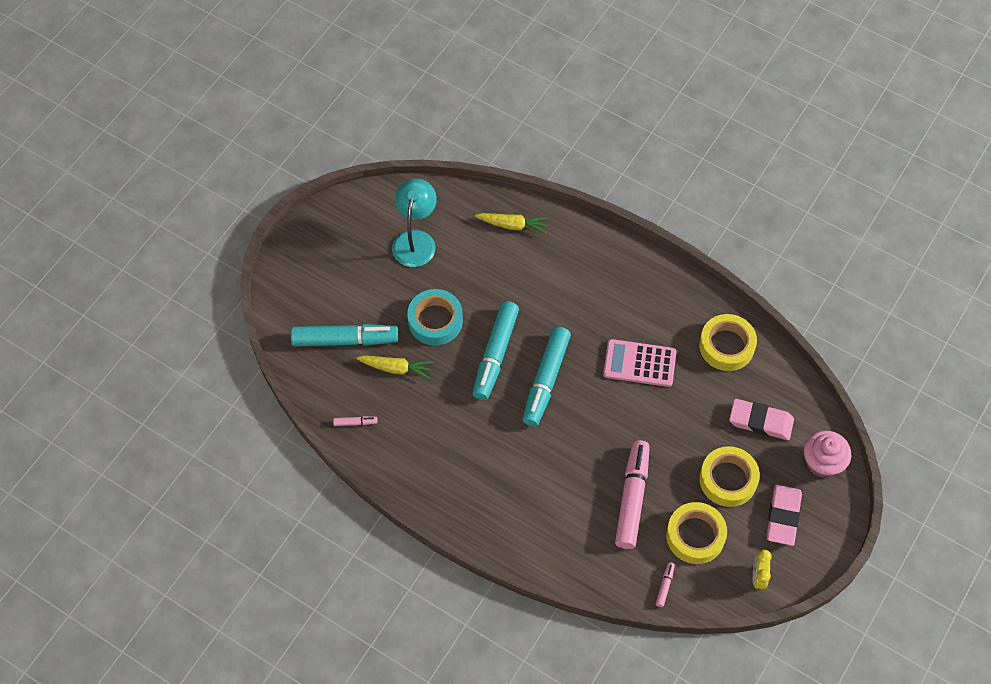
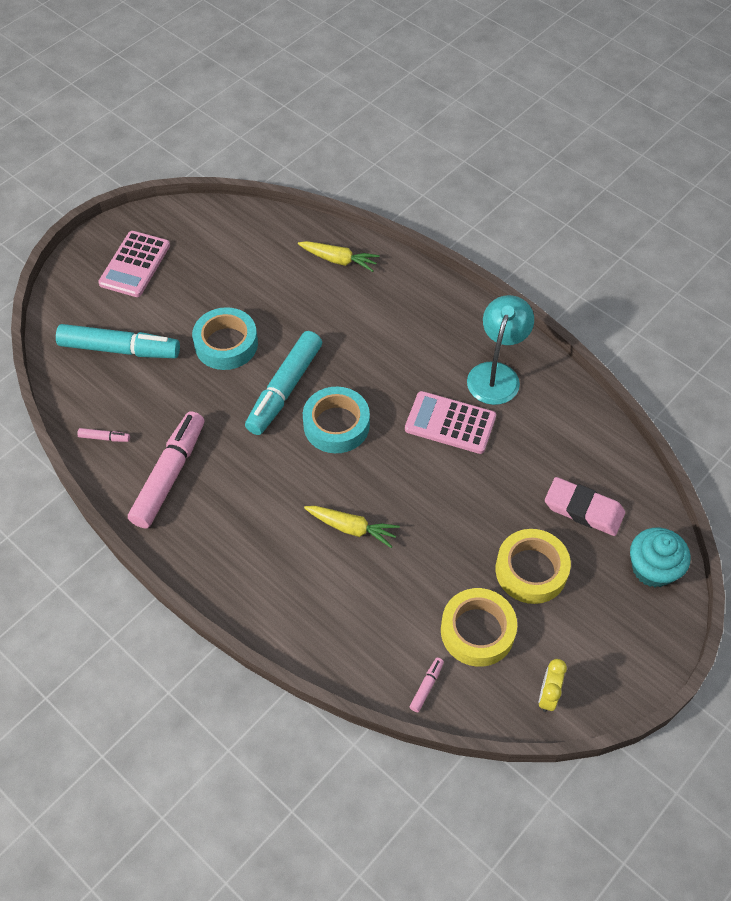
camera: 10 degrees right, 5 degrees down
(335, 257) = (135, 264): none -> pink calculator
(396, 368) = (167, 387): yellow carrot -> yellow carrot (351, 528)
(415, 240) = (227, 260): turquoise lamp -> turquoise lamp (496, 374)
(546, 380) = (336, 425): turquoise marker -> turquoise tape
(632, 498) = (408, 573): pink marker -> pink marker (169, 475)
(726, 346) = (557, 419): yellow tape -> none
(783, 516) = (592, 626): pink eraser -> none
(822, 462) = (653, 568): pink cupcake -> turquoise cupcake

